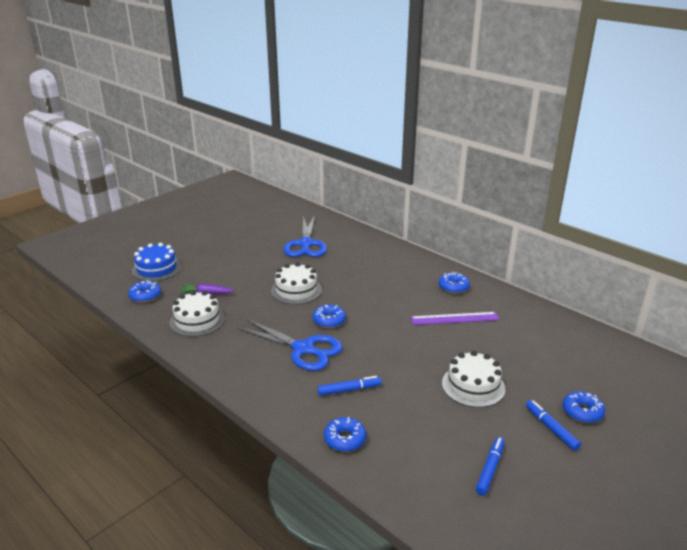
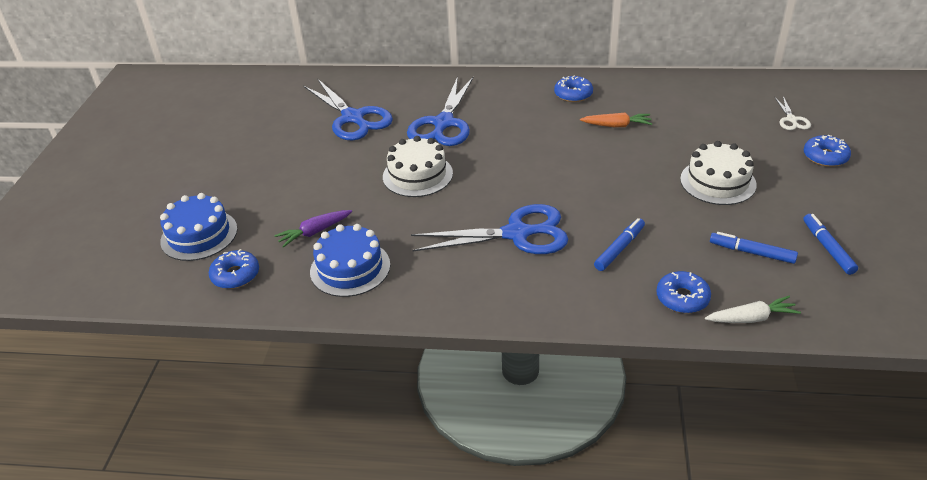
camera: 35 degrees left, 10 degrees up
(197, 320) = (350, 268): white cake -> blue cake
(329, 320) = (500, 190): blue donut -> none
(350, 269) = (443, 123): none -> blue scissors
(370, 477) = (751, 318): none -> white carrot
(454, 318) = (616, 126): purple ruler -> orange carrot
(551, 428) = (823, 184): blue marker -> blue marker (751, 252)
(593, 375) = (791, 120): none -> white scissors

